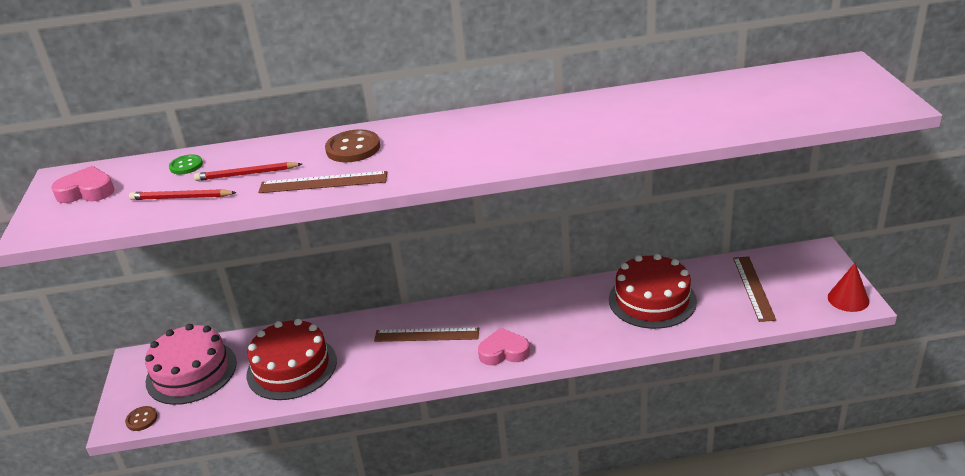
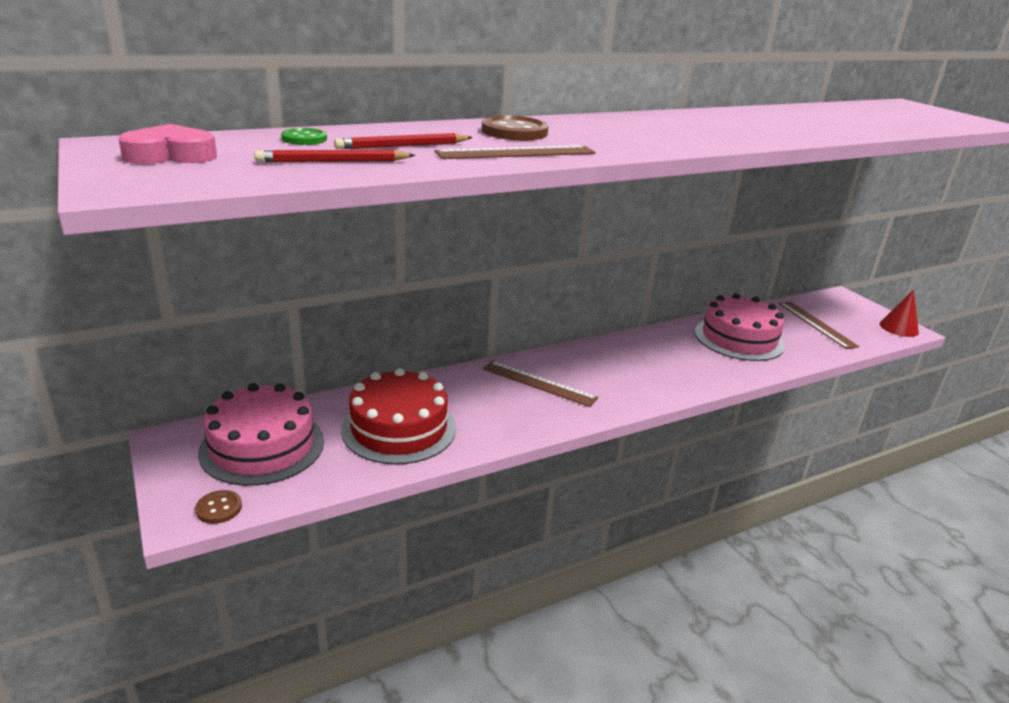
camera: 25 degrees left, 5 degrees down
(426, 335) = (538, 383): brown ruler -> brown ruler turned 45 degrees clockwise
(503, 352) = (634, 391): pink heart -> none
(652, 300) = (739, 338): red cake -> pink cake

